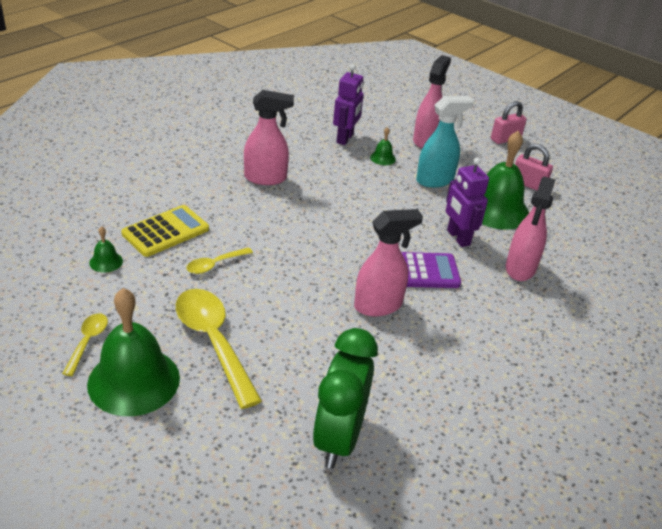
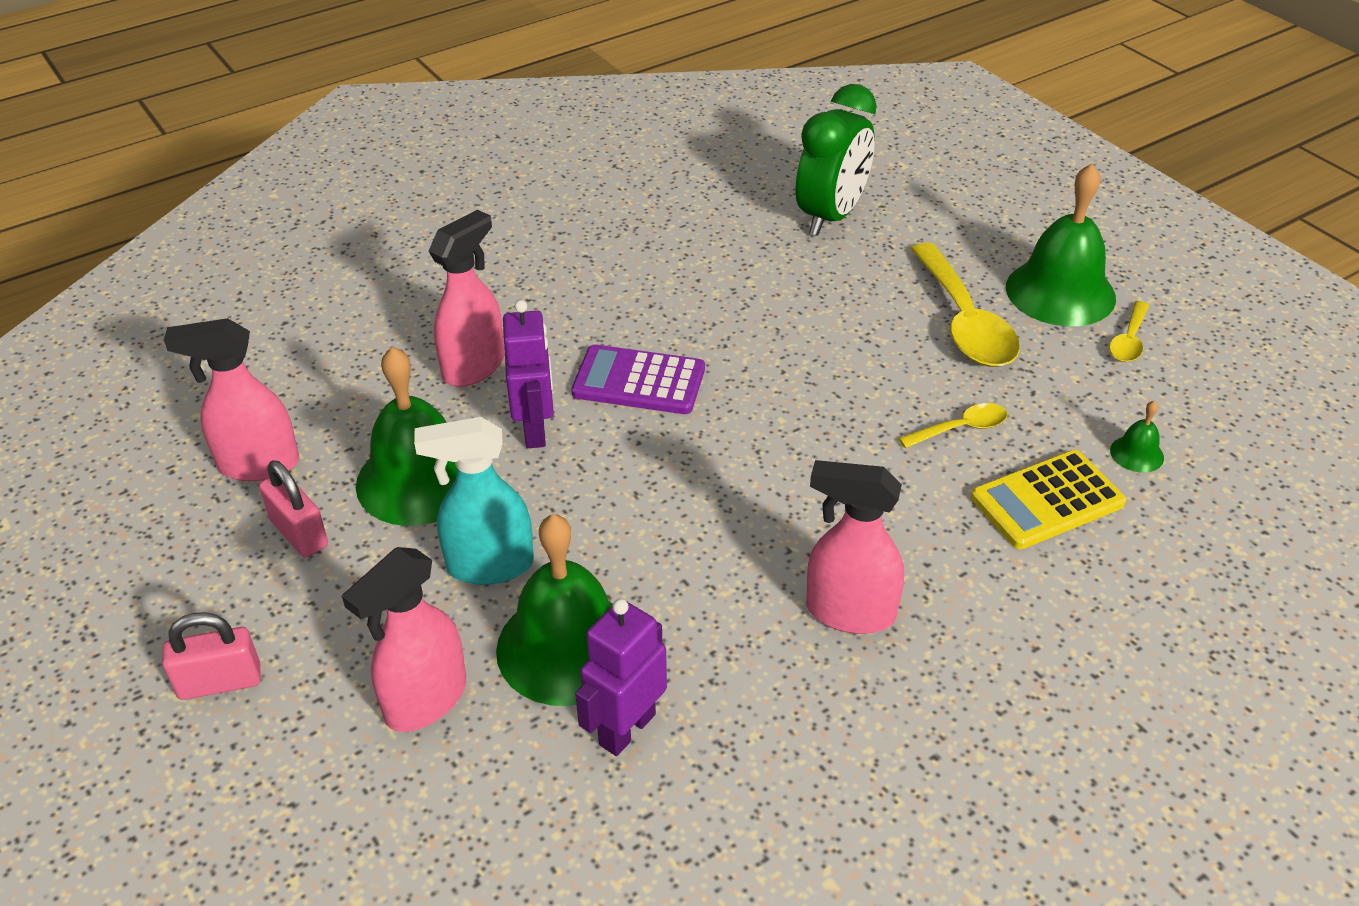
camera: 160 degrees left, 5 degrees up
(378, 305) = (726, 339): pink spray bottle -> pink spray bottle (258, 465)
(382, 158) = (567, 647): green bell -> green bell, size x2.36

